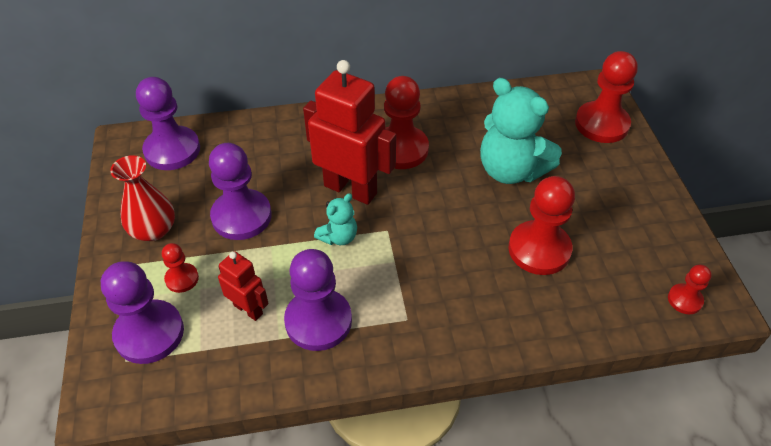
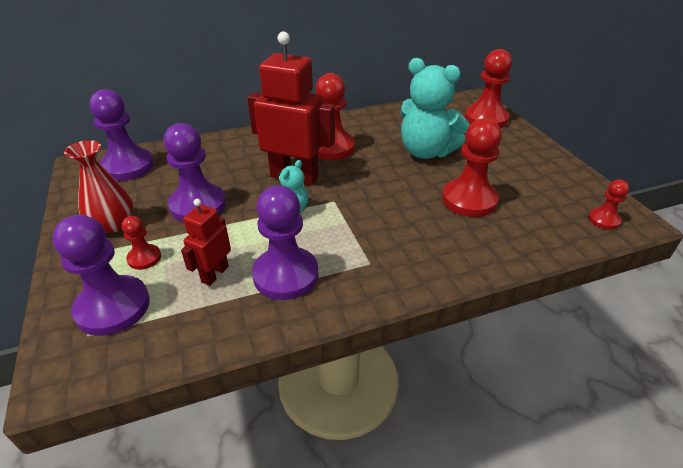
camera: 10 degrees left, 10 degrees down
(248, 309) = (214, 274): red robot -> red robot turned 90 degrees counterclockwise

